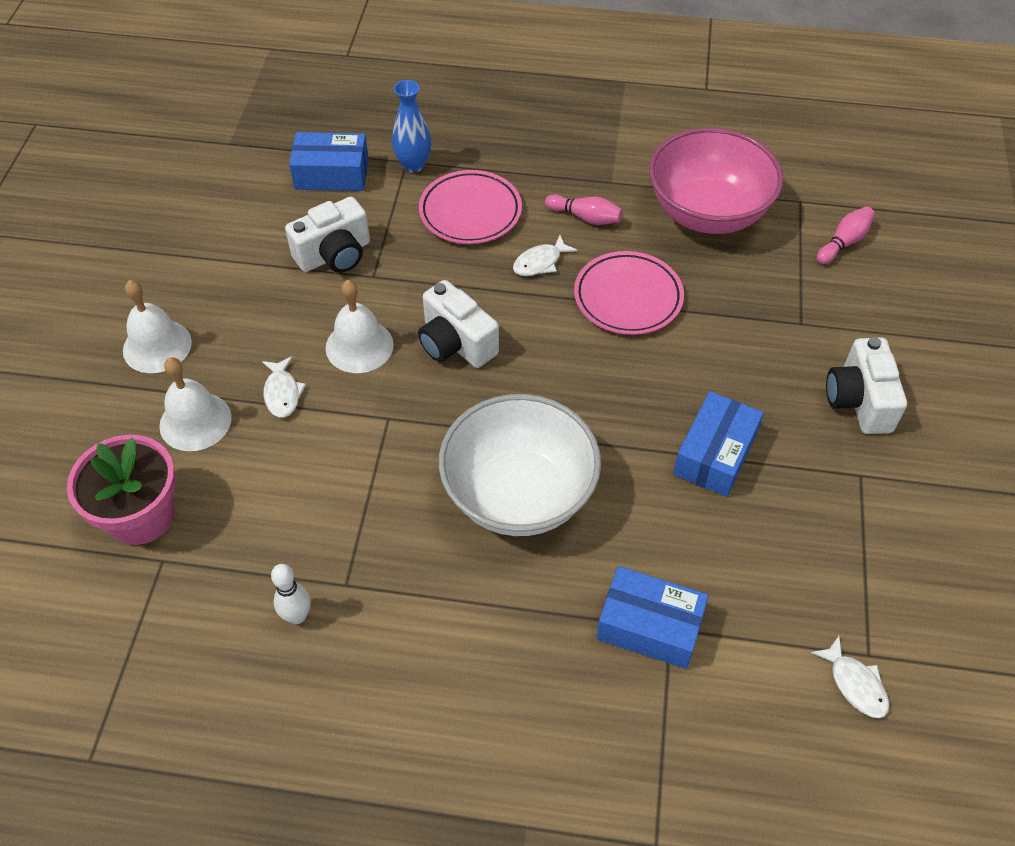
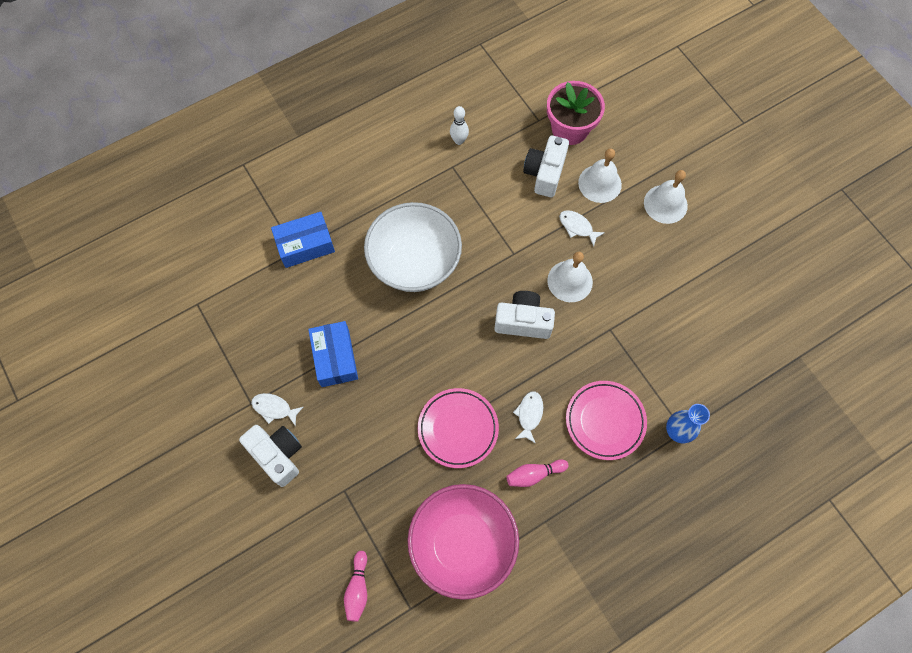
camera: 140 degrees right, 15 degrees up
(332, 174) = (714, 383): blue box -> none
(334, 255) = (645, 326): white camera -> white camera (545, 173)
(855, 684) = (196, 285): white fish -> white fish (274, 408)

